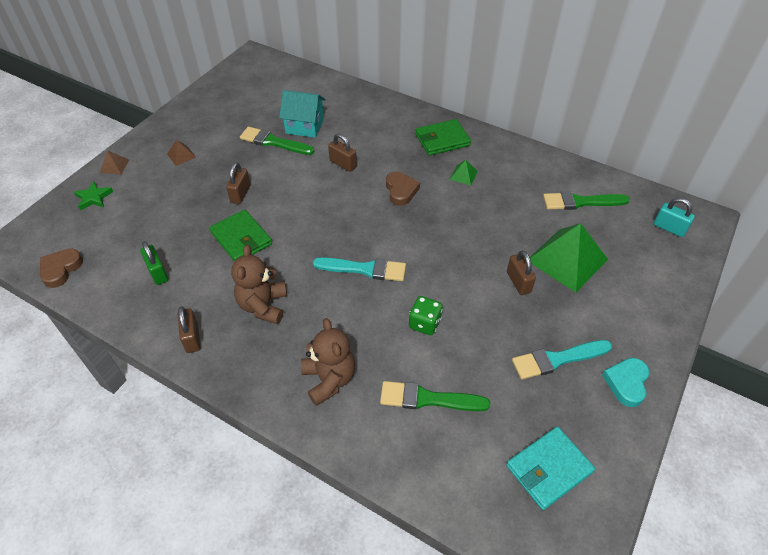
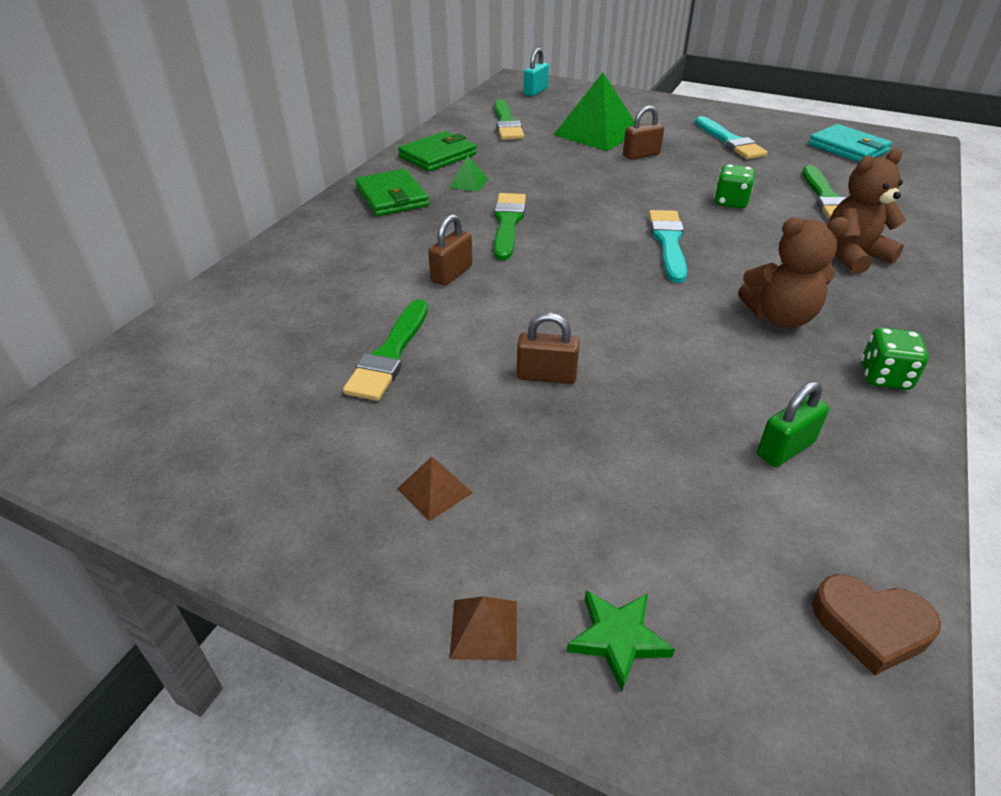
camera: 95 degrees left, 10 degrees down
(192, 338) = (884, 377): brown padlock -> green dice
(241, 238) = (657, 358): green wallet -> green wallet (437, 155)
(304, 126) = (342, 322): turquoise house -> none
(401, 191) = (507, 223): brown heart -> green brush
(626, 383) = (734, 117): turquoise heart -> none

